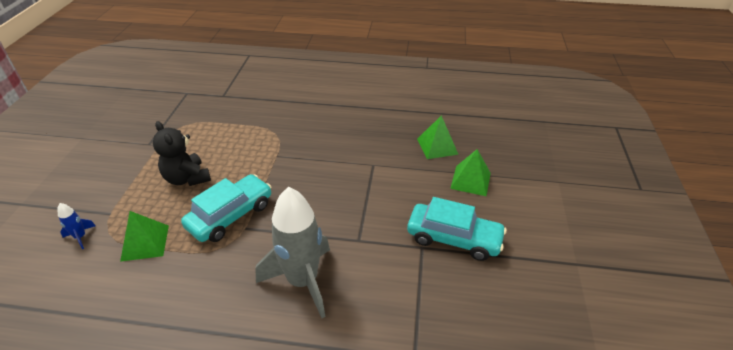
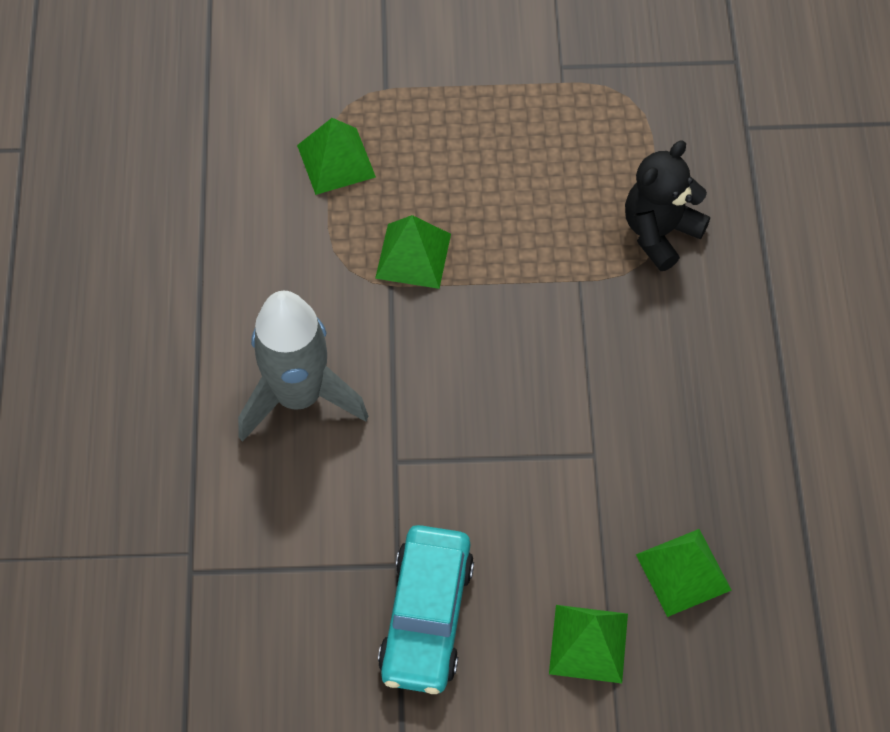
camera: 80 degrees right, 20 degrees up
(80, 237) = (332, 74): blue rocket -> none
(187, 178) = (486, 161): black teddy bear -> black teddy bear (659, 232)
(230, 215) = (413, 255): turquoise car -> green pyramid

